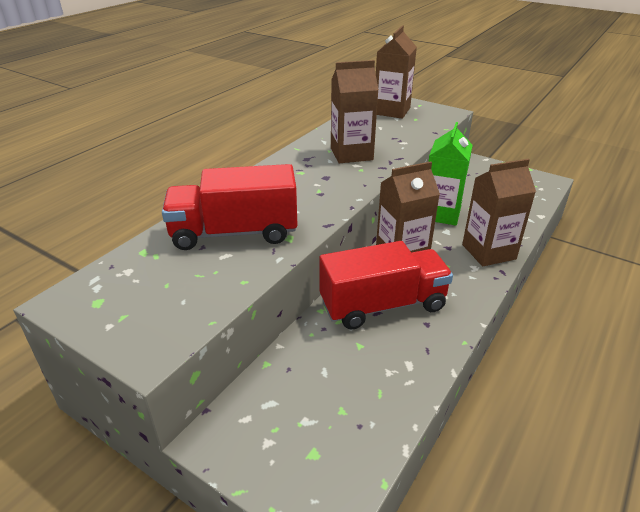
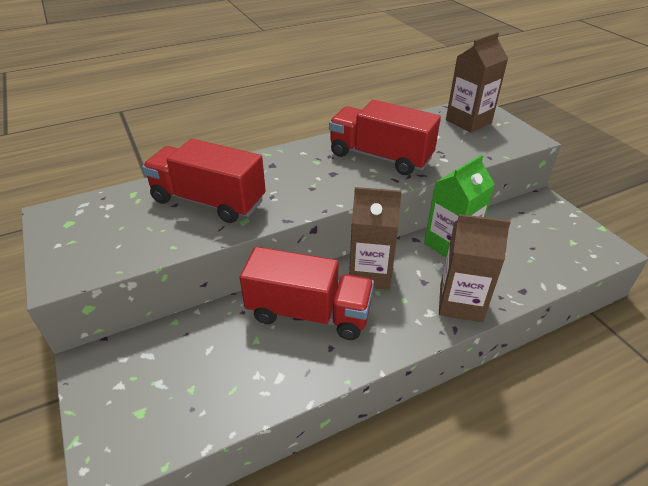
camera: 30 degrees right, 5 degrees up
(351, 154) = (380, 157): brown carton -> red truck

